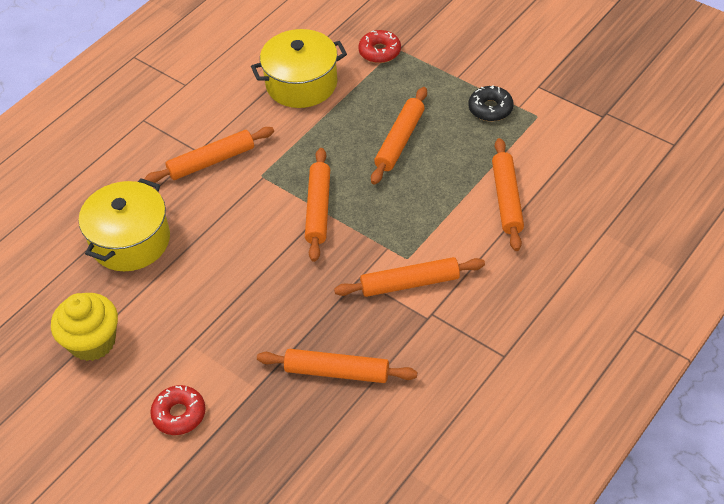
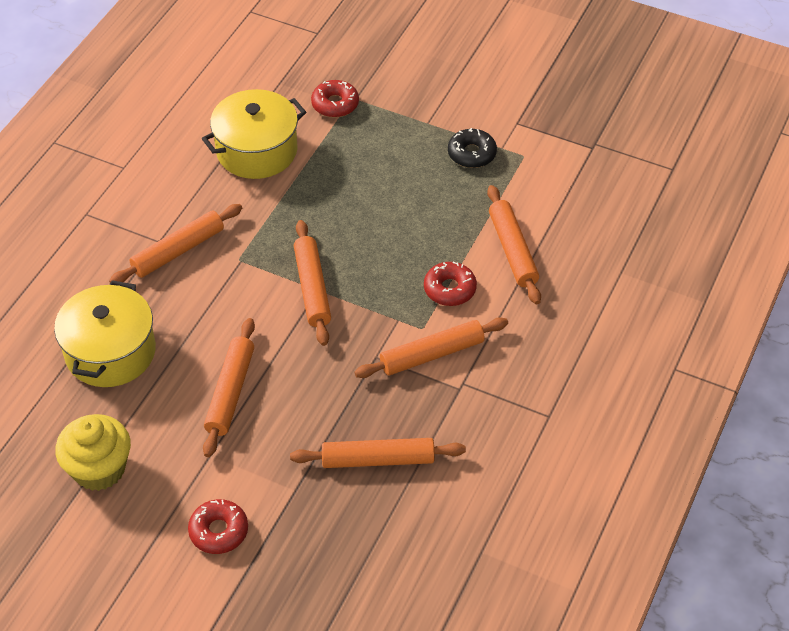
camera: 15 degrees left, 0 degrees up
(399, 141) = (382, 201): orange rolling pin -> orange rolling pin (230, 392)
(440, 227) = (449, 289): none -> red donut

